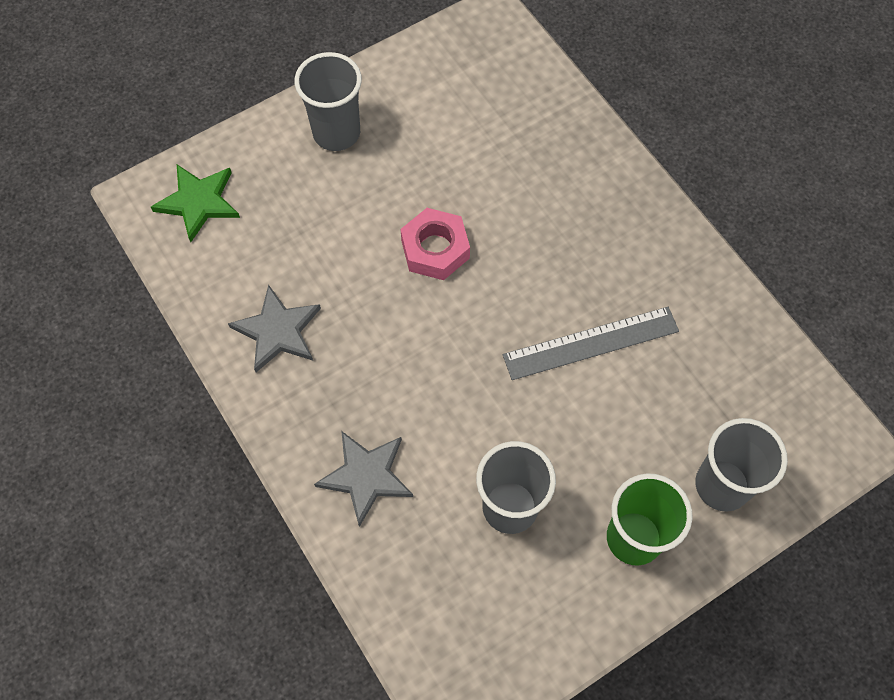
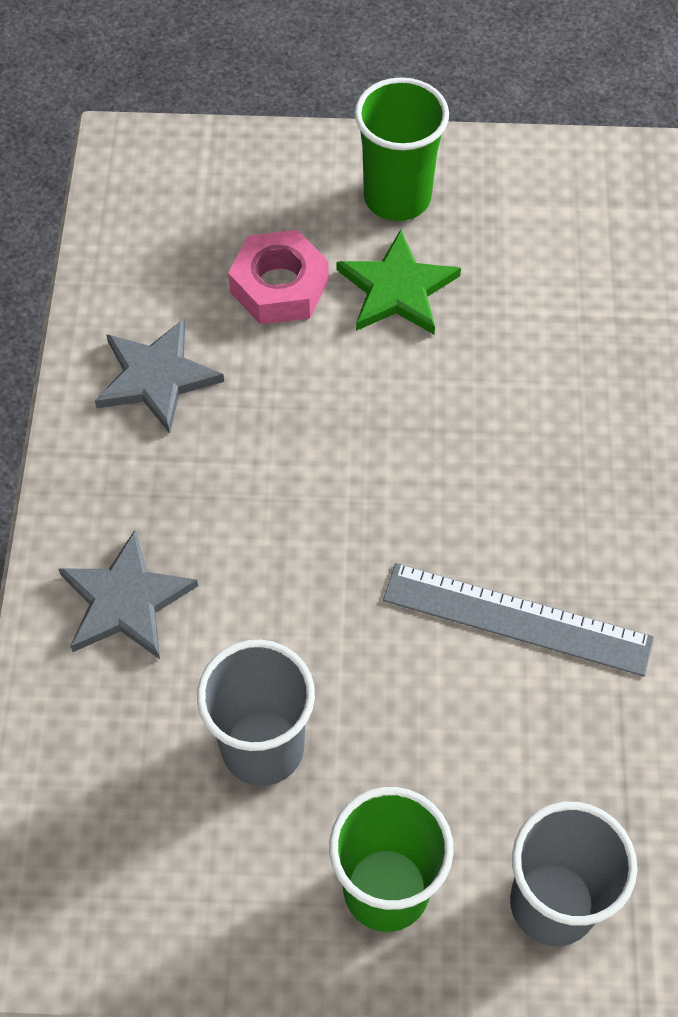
camera: 35 degrees right, 5 degrees down
(198, 202) = (182, 188): green star -> green star (397, 289)
(336, 133) = (397, 197): grey cup -> green cup
(435, 249) = (410, 394): pink nut -> pink nut (279, 286)

